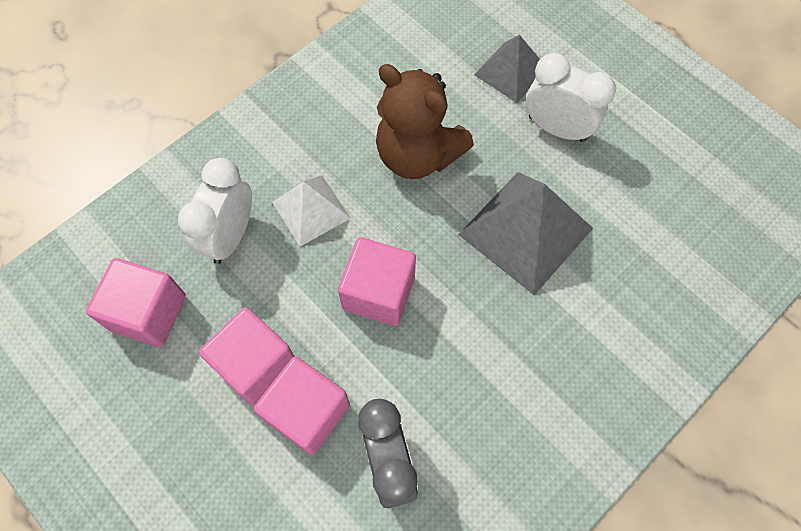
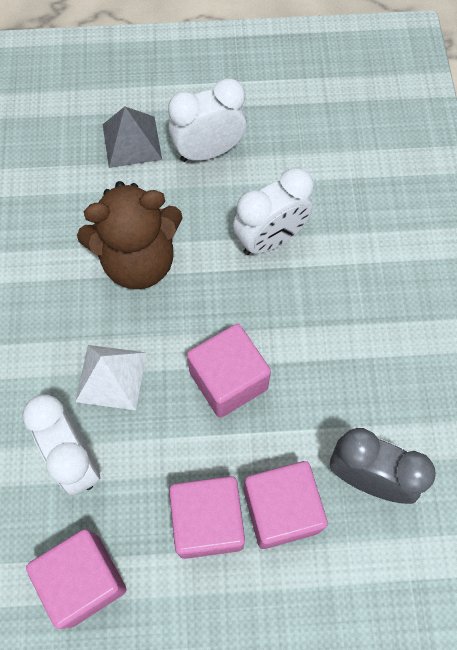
camera: 50 degrees left, 0 degrees up
(525, 231) = (270, 239): grey pyramid -> white clock

